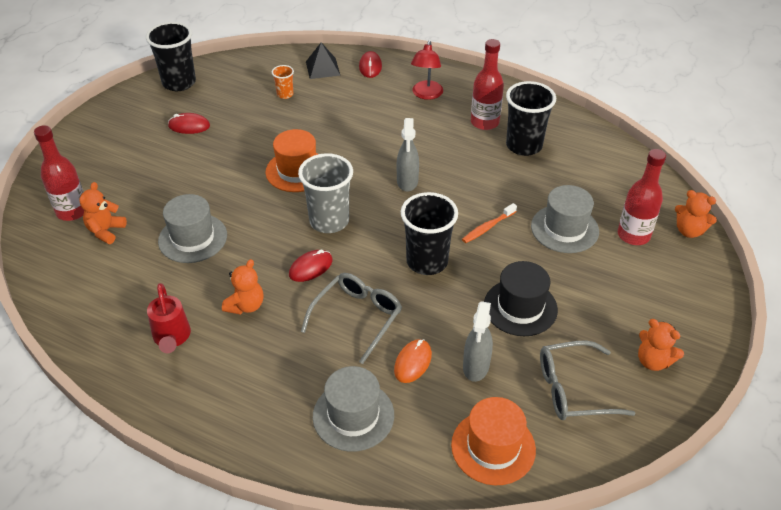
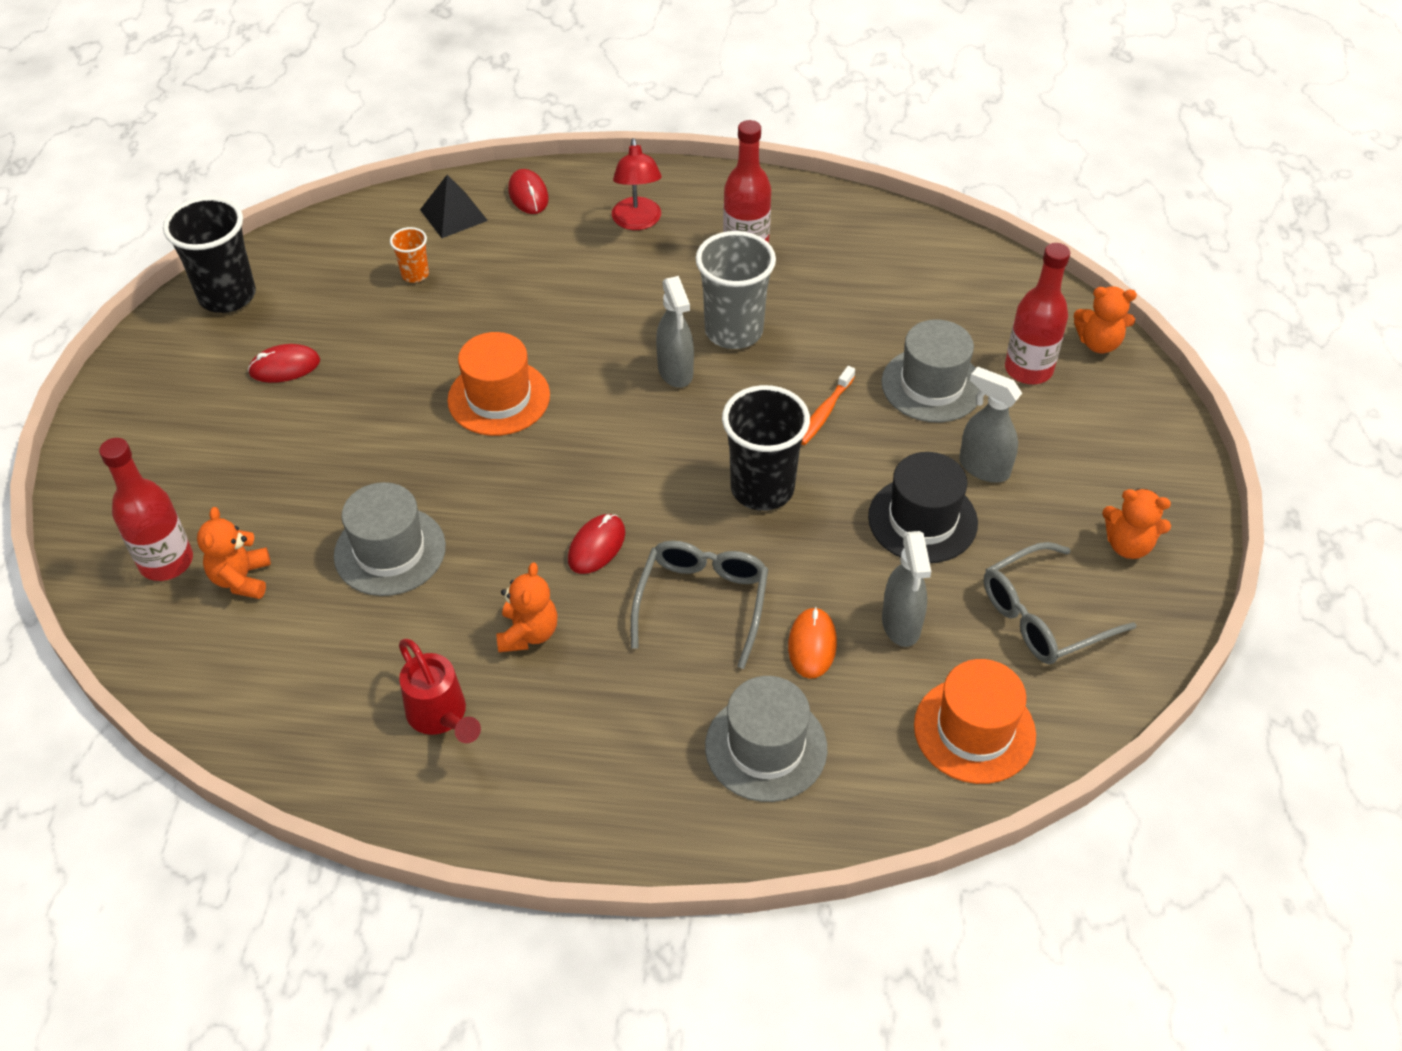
camera: 20 degrees left, 5 degrees up
(329, 221) = (588, 466): grey cup -> grey cup (734, 331)
(524, 145) = (819, 270): black cup -> none
(575, 286) = (983, 467): none -> grey spray bottle

